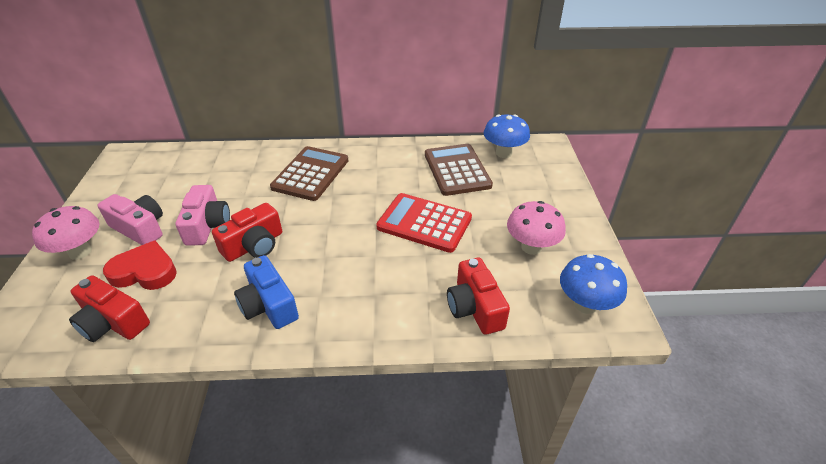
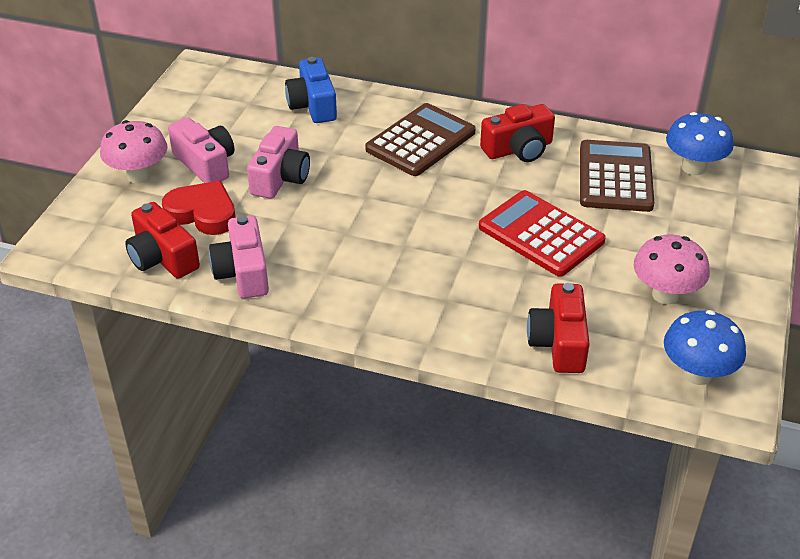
camera: 20 degrees right, 0 degrees up
(192, 317) = (243, 272): none -> pink camera
(254, 245) = (327, 213): red camera -> red camera (518, 149)
(268, 305) = (326, 281): blue camera -> blue camera (313, 105)

